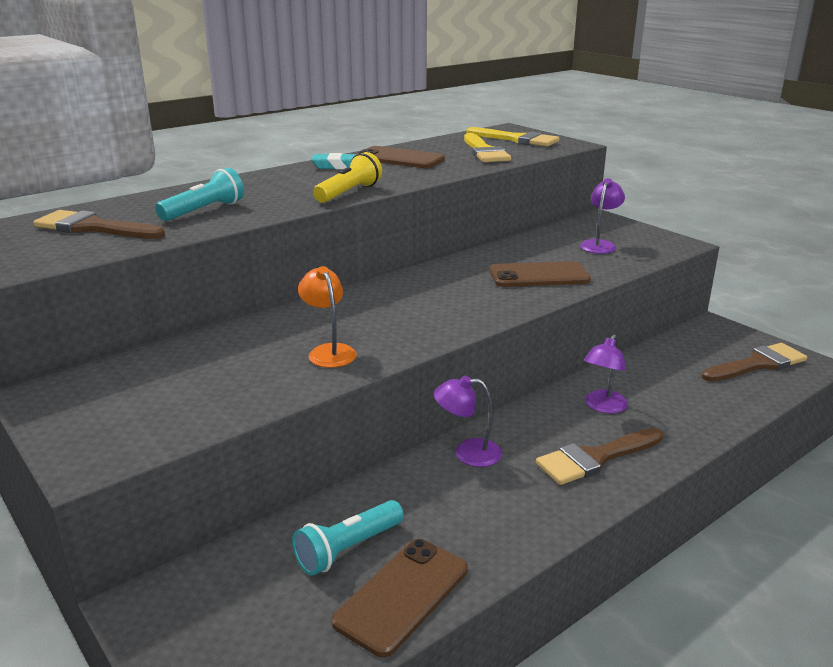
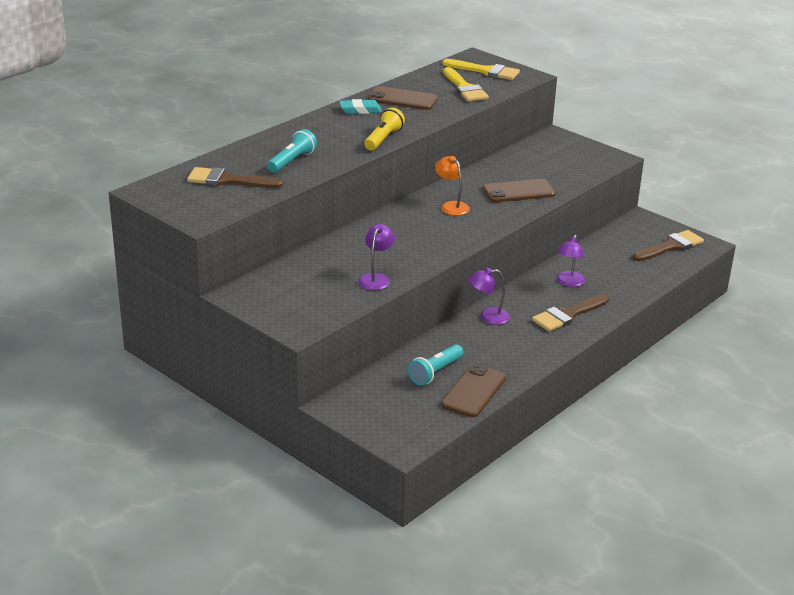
camera: 10 degrees left, 5 degrees up
(329, 351) = (398, 257): orange lamp -> orange lamp (451, 206)
(600, 245) = (557, 161): purple lamp -> purple lamp (376, 278)

